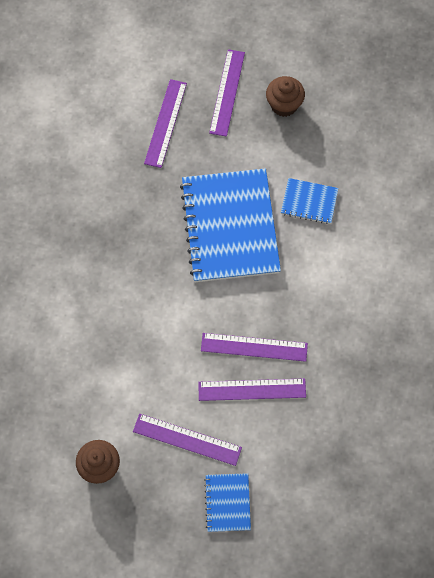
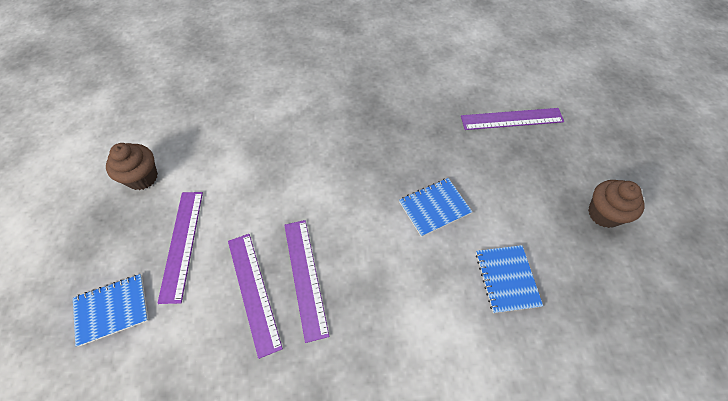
camera: 70 degrees right, 10 degrees down
(227, 92) = (579, 158): purple ruler -> none
(230, 227) = (434, 207): blue notebook -> blue notebook, size x0.46

